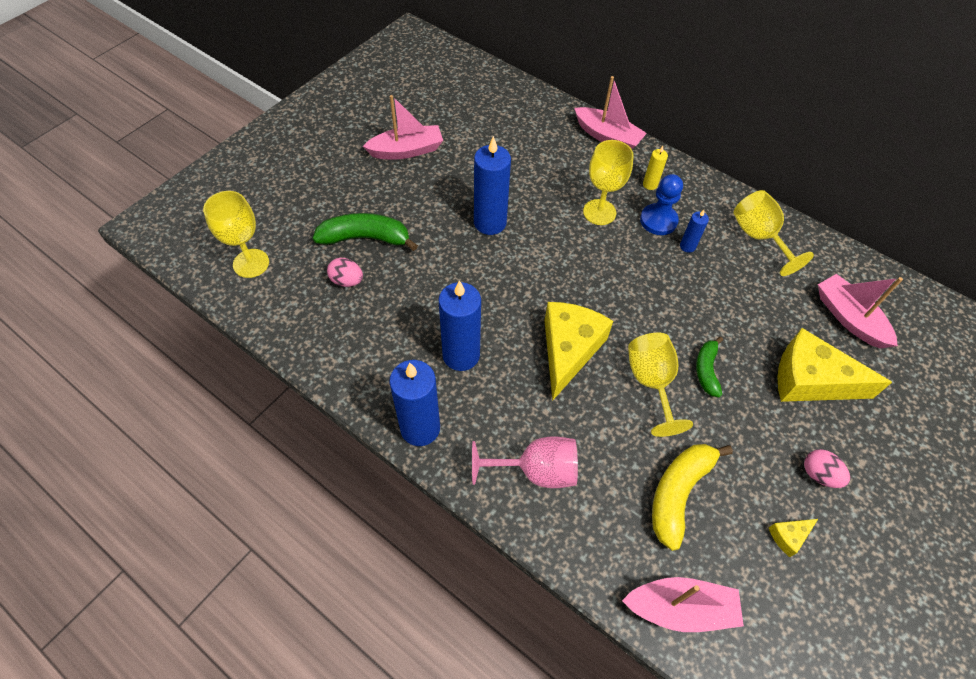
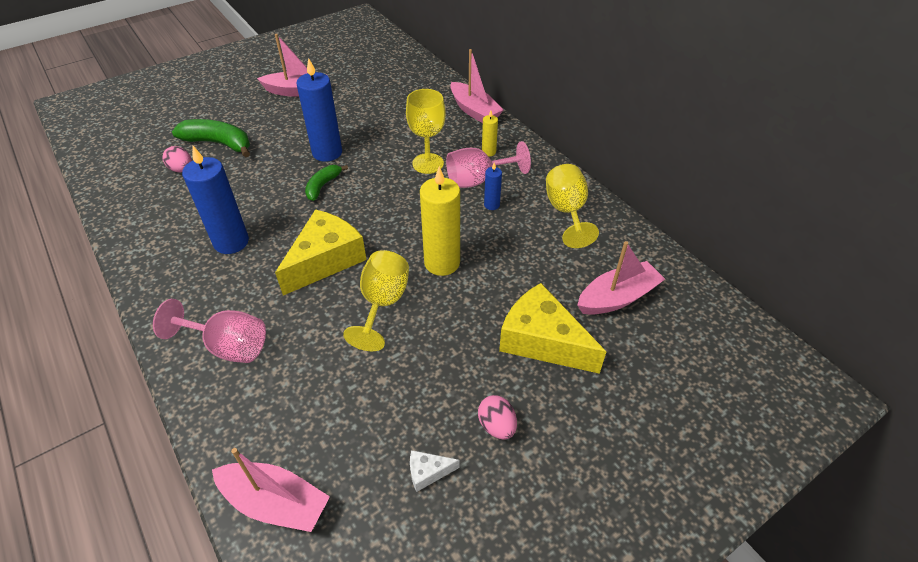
camera: 20 degrees right, 10 degrees down
(251, 263) = (120, 143): yellow goblet -> none
(420, 428) = (157, 287): blue candle -> none
(658, 220) = (477, 180): blue pawn -> pink goblet
(678, 493) = (344, 401): yellow banana -> none
(679, 323) = (442, 263): none -> yellow candle
(706, 370) = (442, 306): green banana -> green banana (322, 186)
(788, 536) = (428, 472): yellow cheese -> white cheese
(849, 318) = (617, 297): pink boat -> pink boat turned 75 degrees clockwise

